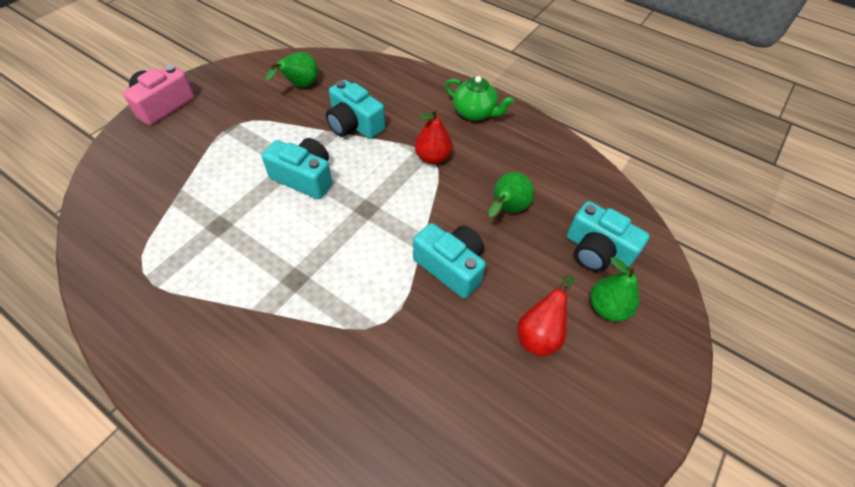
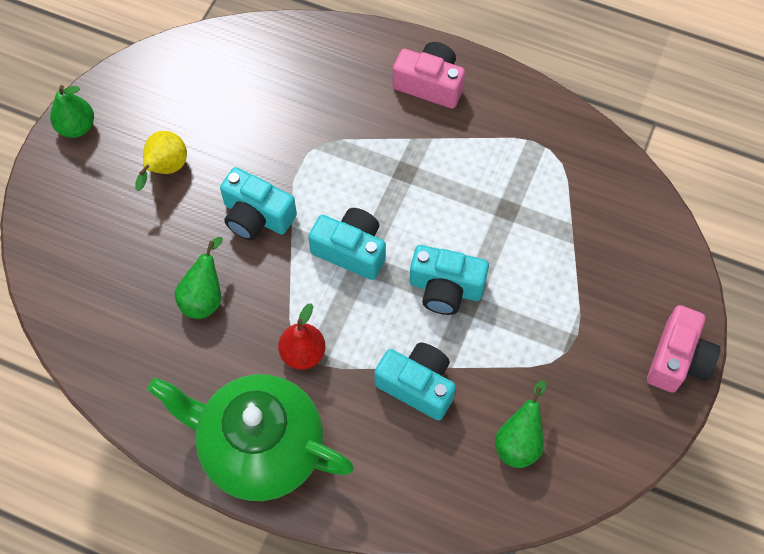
camera: 170 degrees right, 10 degrees up
(221, 375) = (430, 84): none -> pink camera
(475, 113) = (260, 448): green teapot -> green teapot, size x1.97
(539, 334) = (165, 169): red pear -> yellow pear
(597, 251) = (104, 266): turquoise camera -> turquoise camera (351, 250)
(607, 308) = (99, 206): green pear -> green pear (76, 127)

